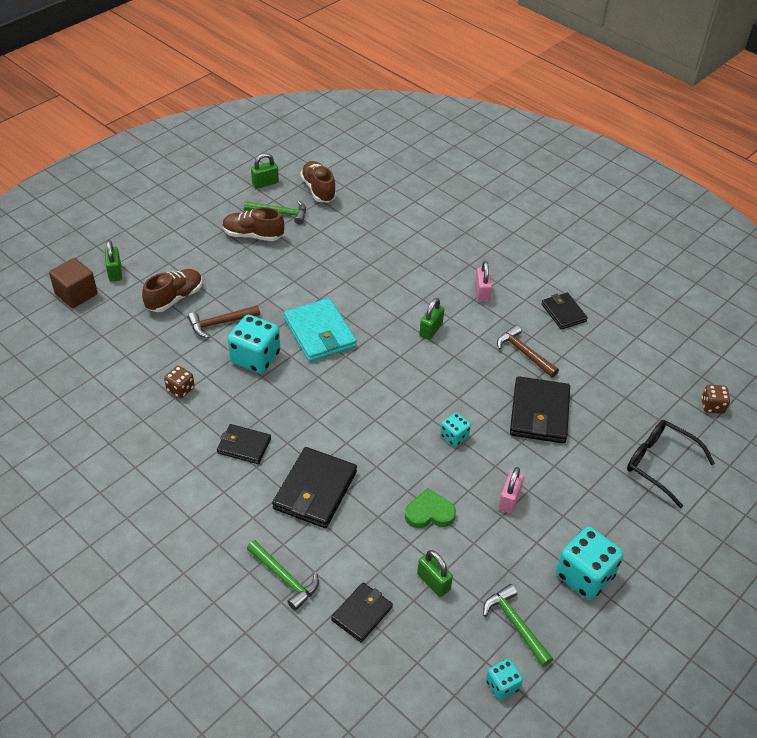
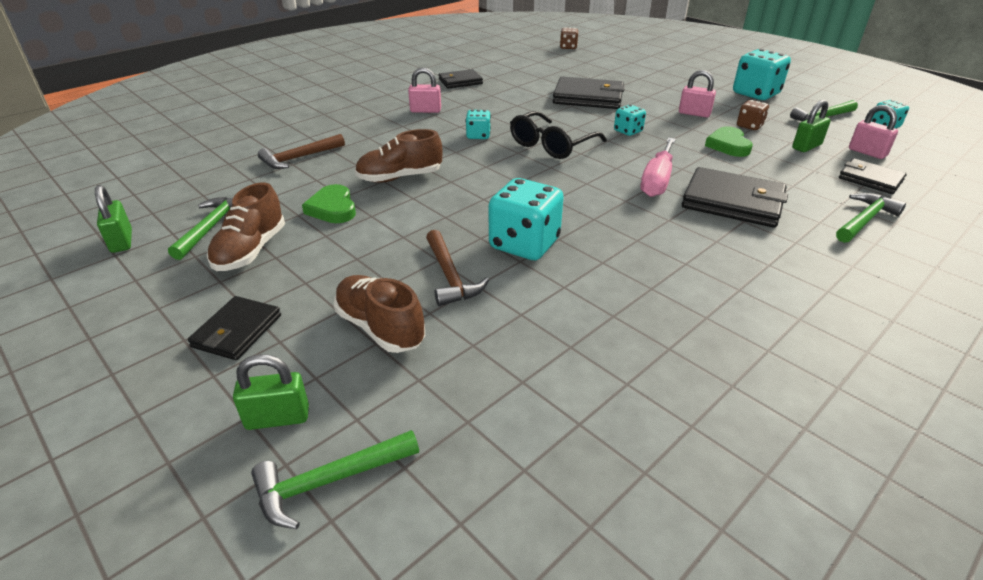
camera: 85 degrees left, 10 degrees down
(76, 294) = (329, 481): brown cube -> green hammer
(180, 389) = (595, 310): brown dice -> brown dice (749, 126)
(244, 446) = (686, 250): black wallet -> black wallet (237, 331)
(303, 261) = (332, 208): none -> green heart
(318, 190) = (177, 196): brown shoe -> brown shoe (400, 177)
(320, 333) = (478, 197): turquoise wallet -> none
(351, 444) = (657, 181): none -> pink screwdriver
(424, 635) = (867, 152): none -> pink padlock
(431, 330) = (478, 135): green padlock -> turquoise dice
(524, 353) = (513, 98): brown hammer -> brown hammer (299, 158)
(659, 464) = (631, 65): black glasses -> black glasses (551, 145)

